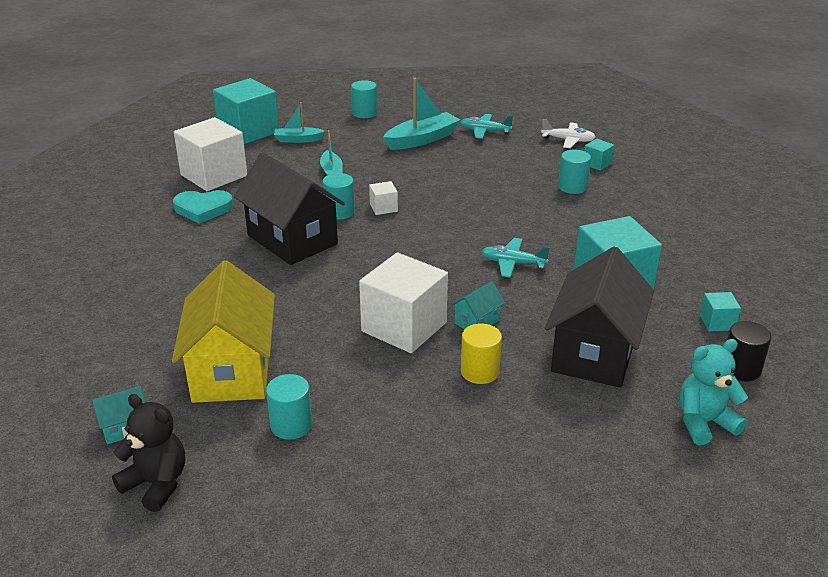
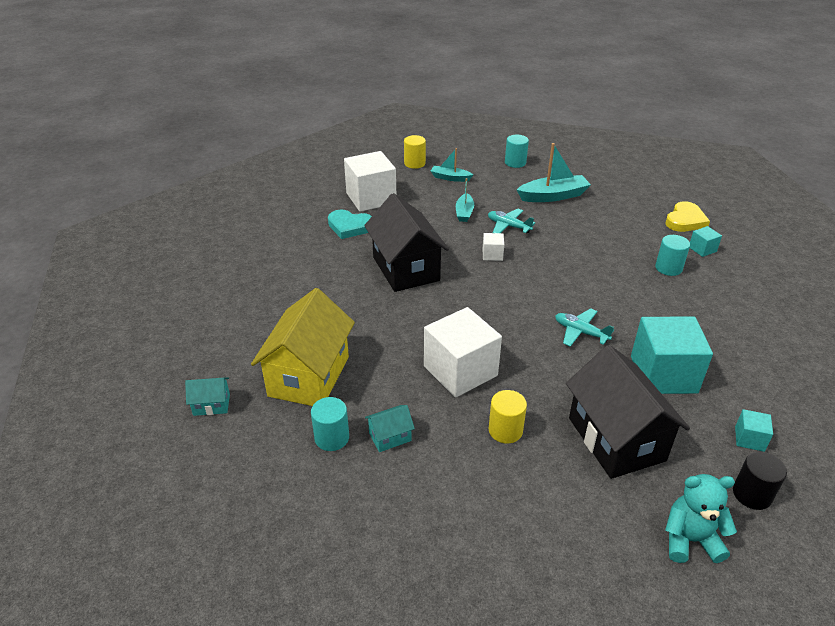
camera: 20 degrees right, 5 degrees up
(156, 484) = (212, 460): black teddy bear -> none
(248, 131) = (414, 163): turquoise cube -> yellow cylinder
(339, 212) = (454, 251): turquoise cylinder -> none
(477, 321) = (524, 381): turquoise house -> turquoise house (390, 437)
(484, 131) = (611, 198): turquoise plane -> turquoise plane (508, 226)
(568, 140) = (685, 220): white plane -> yellow heart
(594, 353) = (616, 439): black house -> black house turned 60 degrees counterclockwise

